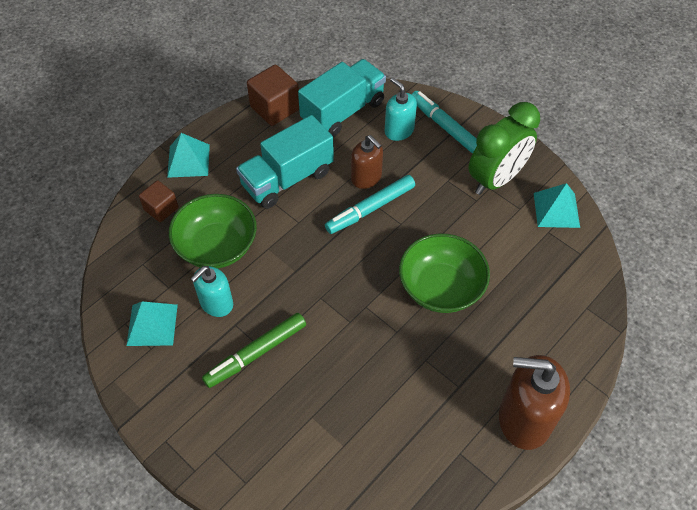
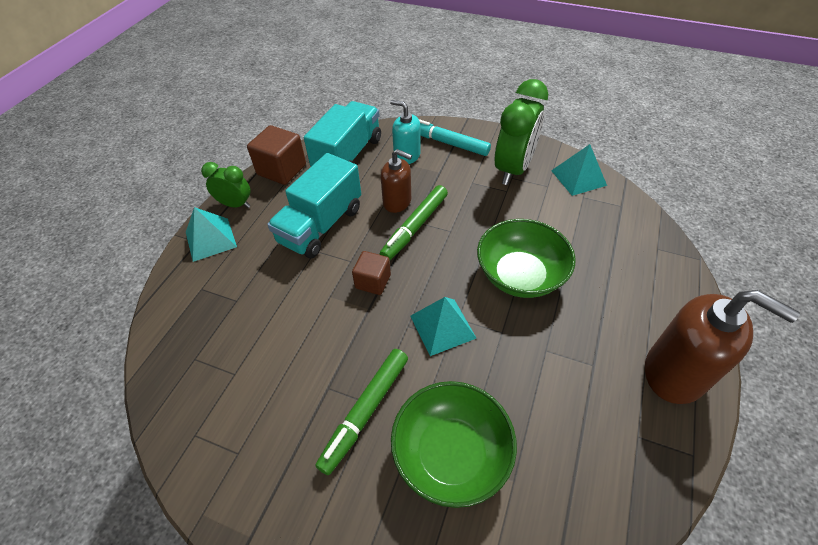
camera: 20 degrees left, 5 degrees down
(152, 325) = (229, 424): turquoise pyramid -> turquoise pyramid (442, 327)
(161, 209) = (197, 294): brown cube -> brown cube (373, 281)
(216, 303) = (297, 372): turquoise soap dispenser -> none
(217, 246) = (274, 312): green bowl -> green bowl (451, 454)
(220, 132) = (235, 204): none -> green clock
(370, 209) = (415, 227): turquoise marker -> green marker
(524, 419) = (674, 373): brown soap dispenser -> brown soap dispenser turned 135 degrees counterclockwise

